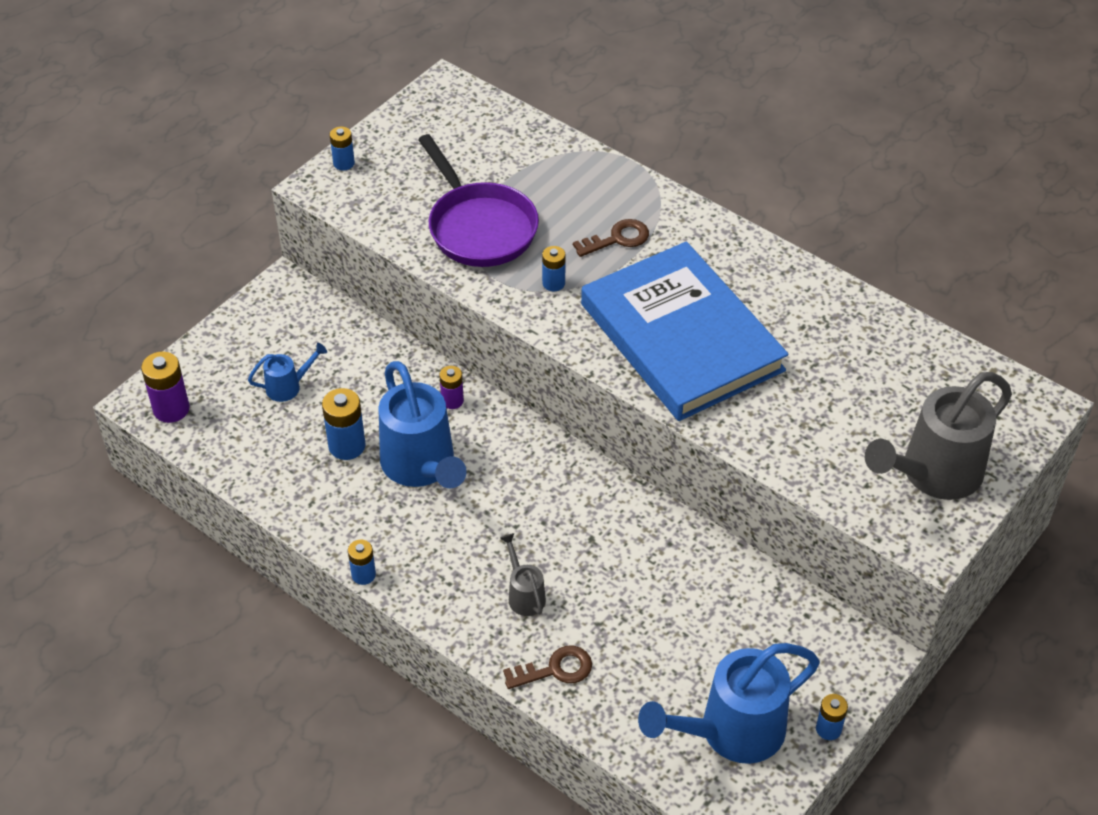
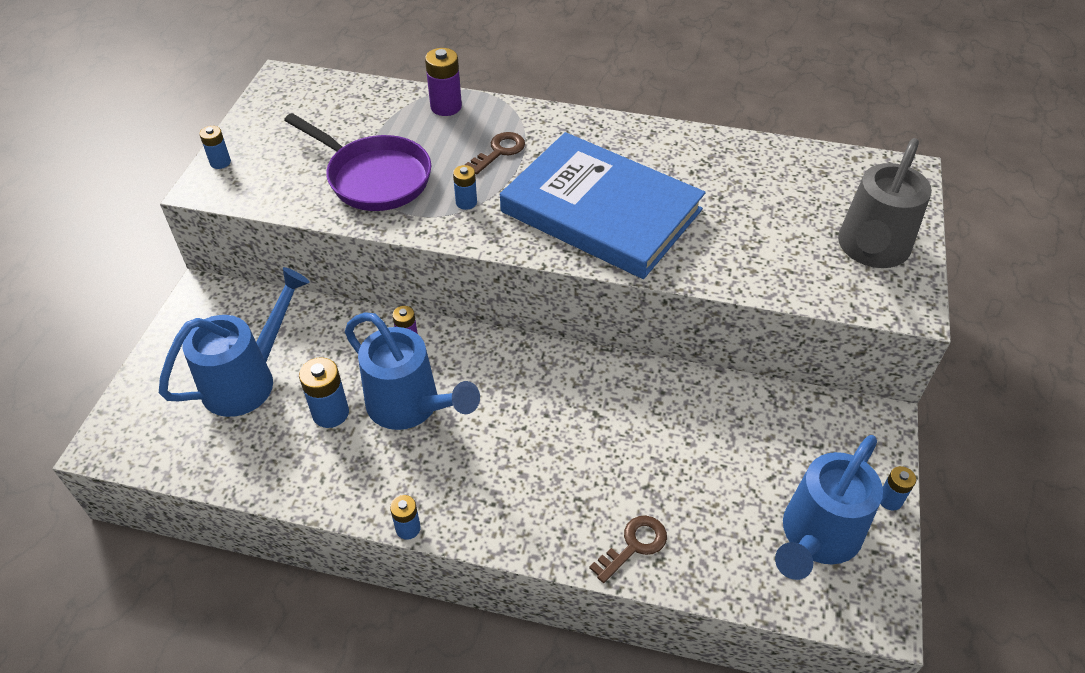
camera: 25 degrees left, 0 degrees up
(171, 409) = (138, 441): purple battery -> purple battery (446, 107)
(288, 387) = (247, 379): blue watering can -> blue watering can, size x2.12
(524, 595) = (567, 487): grey watering can -> none

